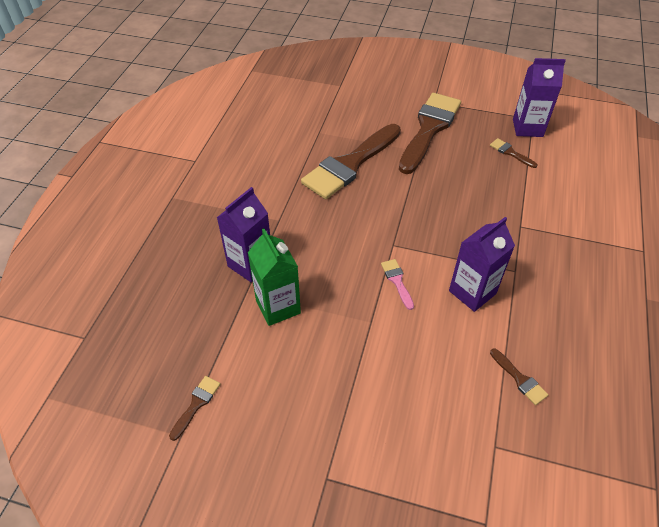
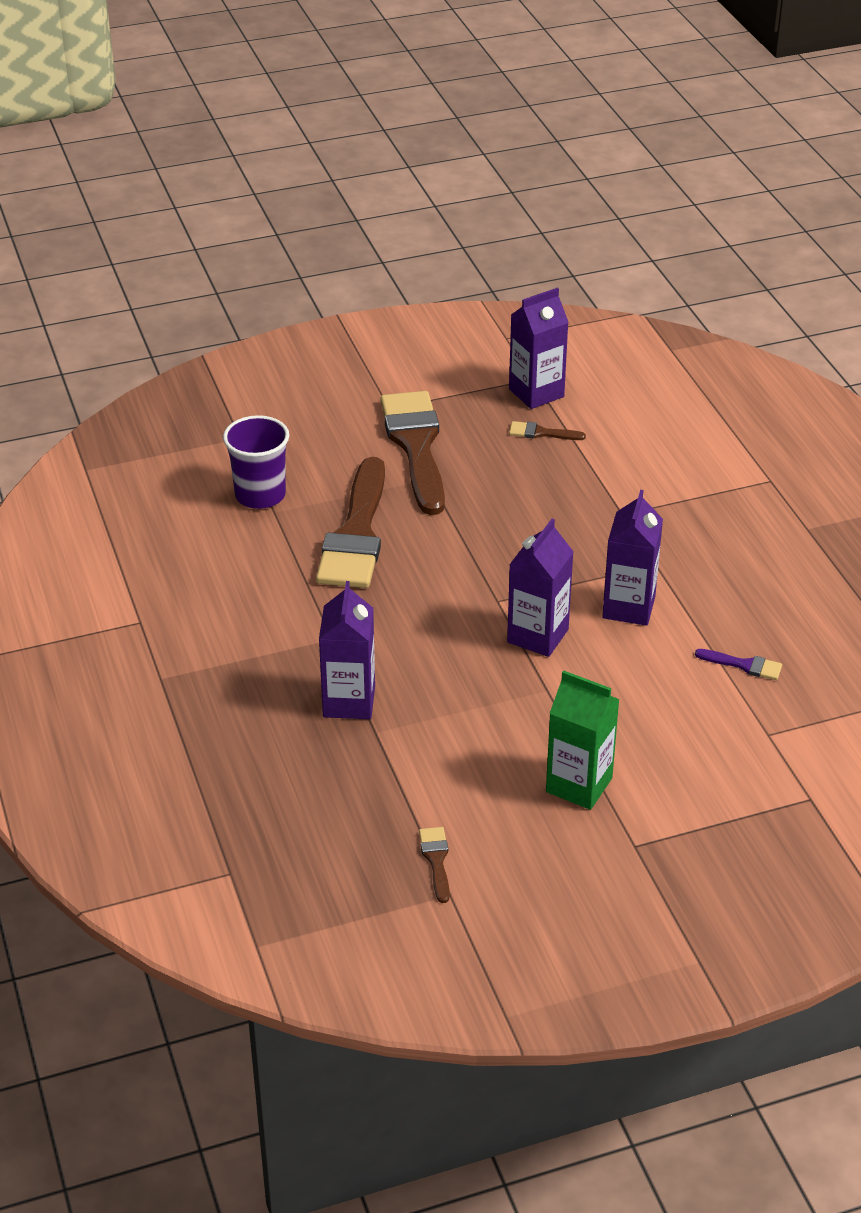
camera: 35 degrees left, 10 degrees down
(278, 306) = (428, 727): green carton -> green carton (579, 785)
(320, 120) = (260, 495): none -> purple cup
(397, 281) = (537, 636): pink brush -> purple carton
(520, 379) = (744, 665): brown brush -> purple brush

